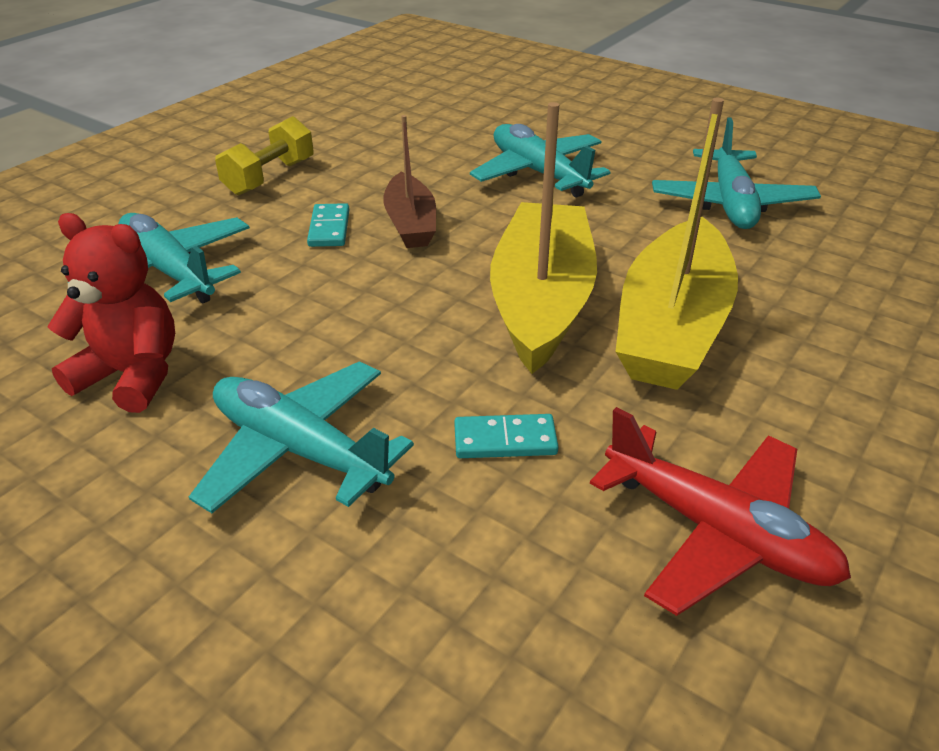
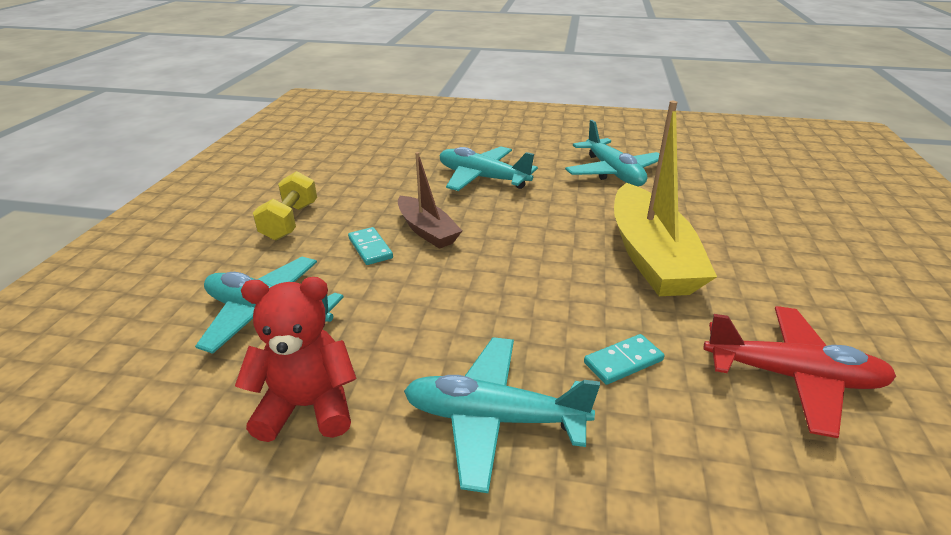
camera: 25 degrees left, 5 degrees down
(541, 301) = (560, 261): yellow boat -> none

